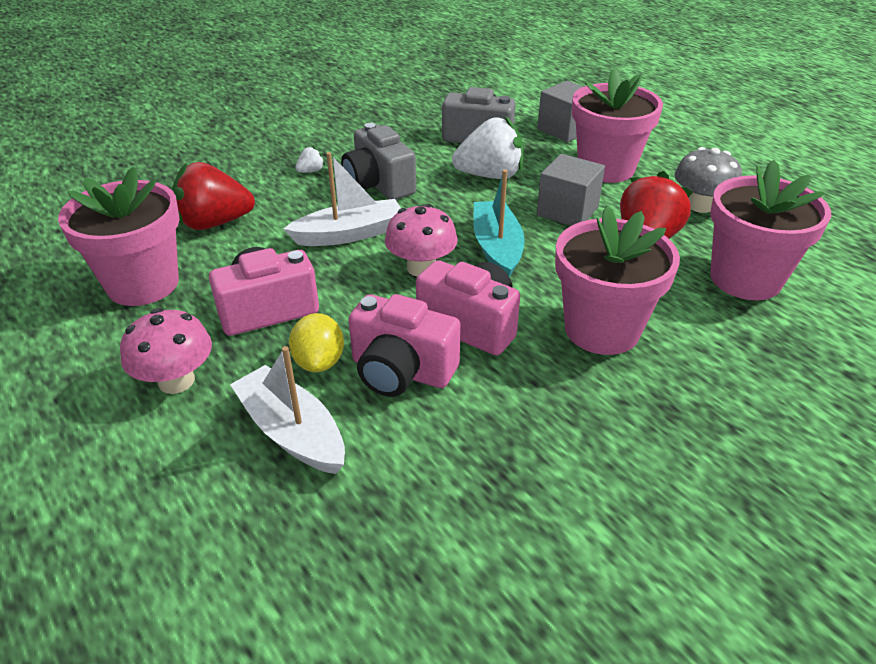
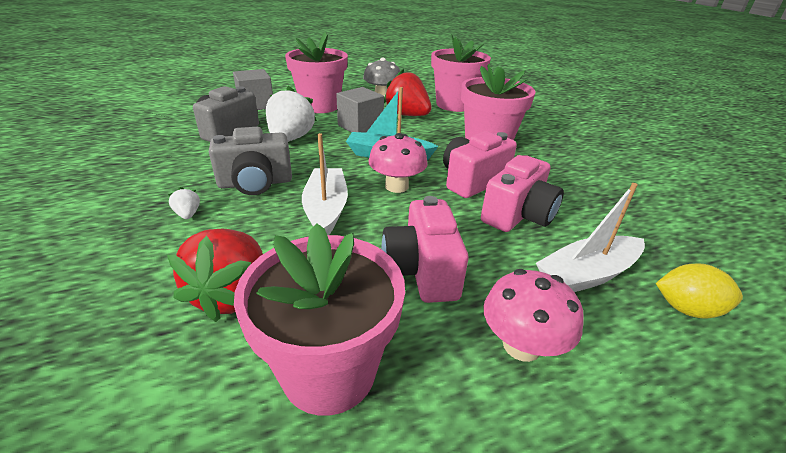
camera: 75 degrees left, 5 degrees down
(319, 362) = (503, 250): yellow lemon -> yellow lemon (686, 309)

